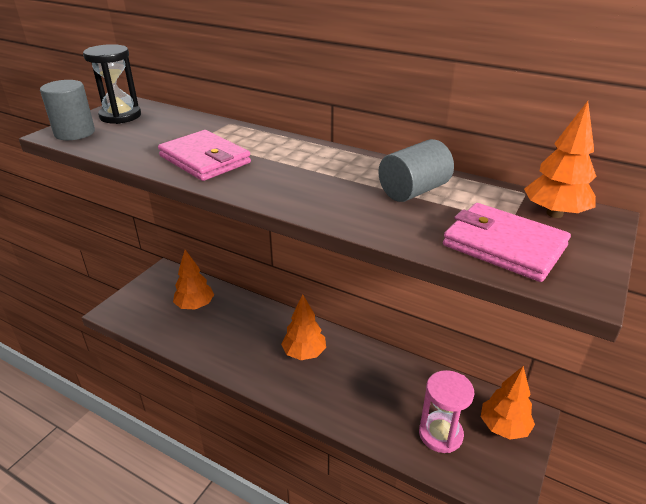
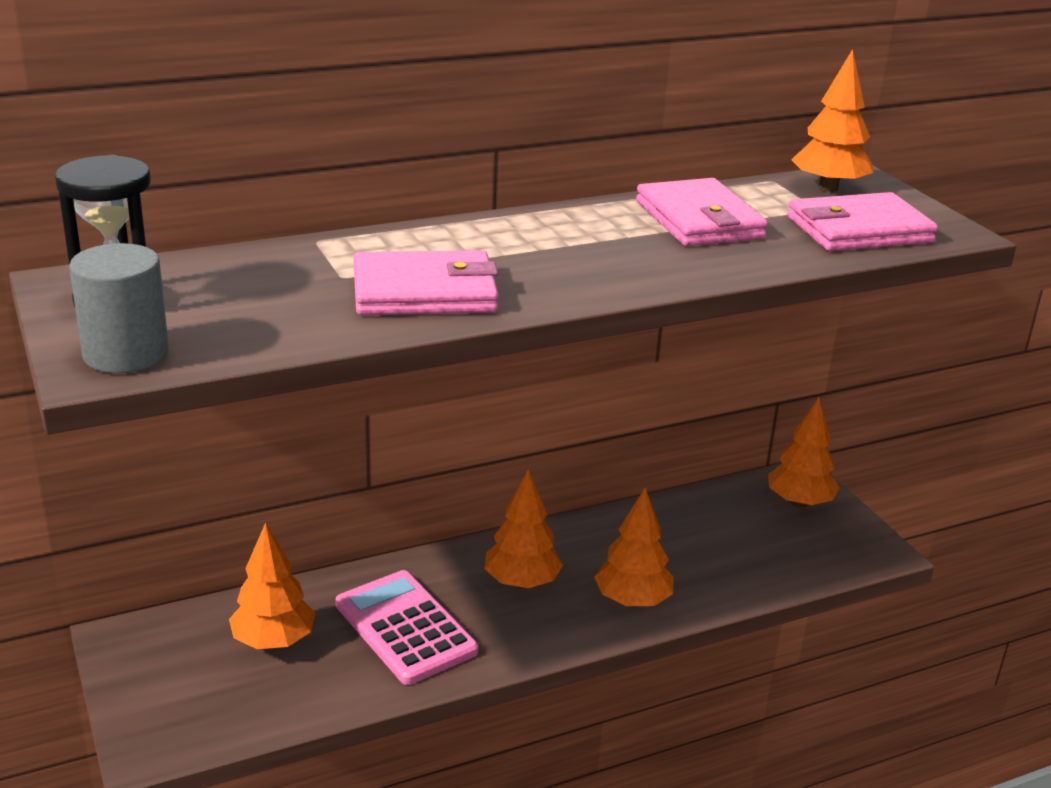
camera: 55 degrees left, 5 degrees down
(236, 335) = (405, 628): none -> pink calculator
(331, 399) = (632, 601): none -> orange tree
(413, 191) = (699, 220): grey cylinder -> pink wallet
(440, 434) = (768, 549): pink hourglass -> none

